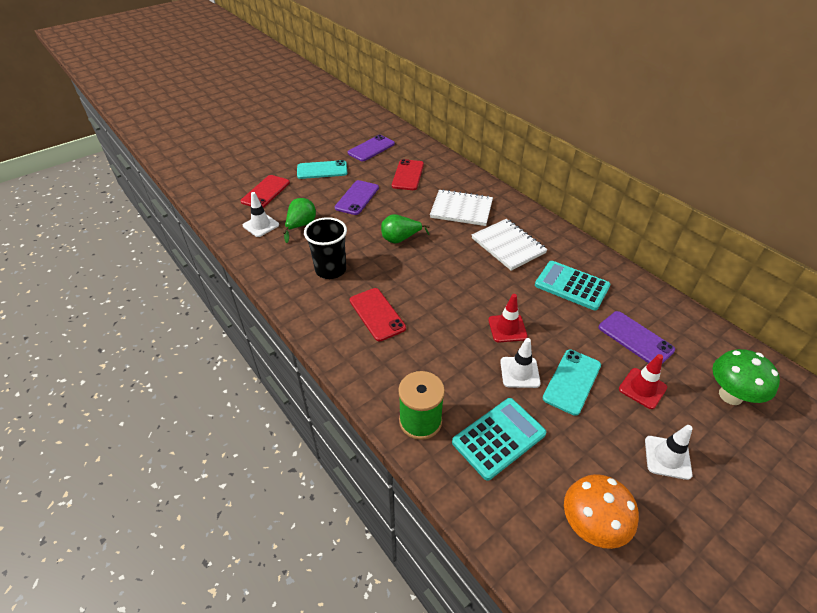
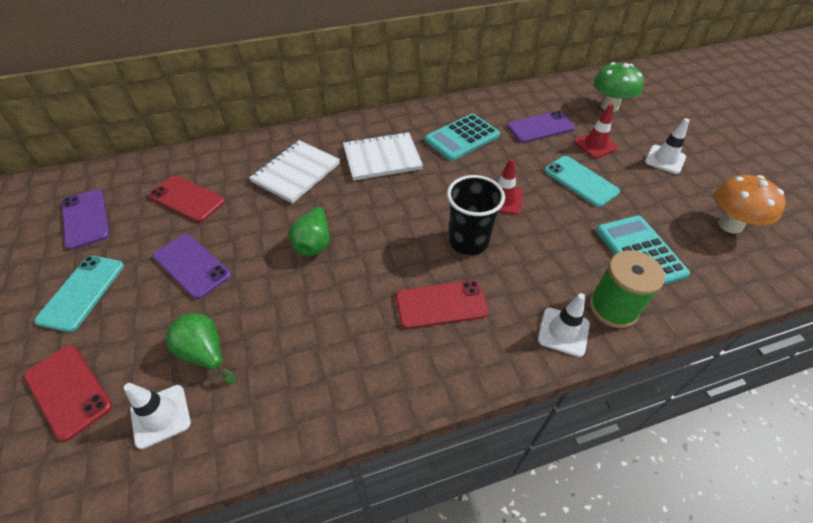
camera: 70 degrees left, 5 degrees up
(330, 270) = (332, 336): black cup -> black cup (468, 241)
(519, 372) = (563, 210): white traffic cone -> white traffic cone (563, 332)

